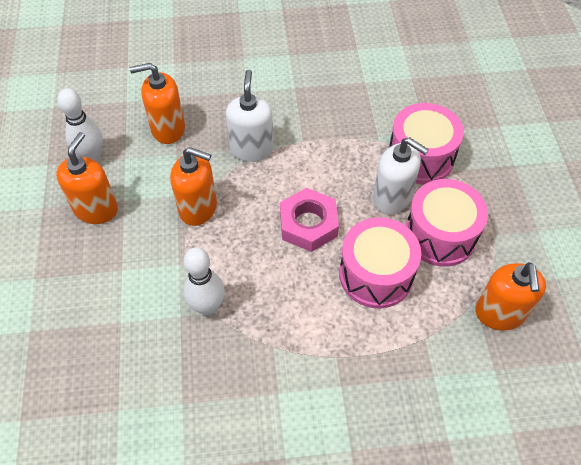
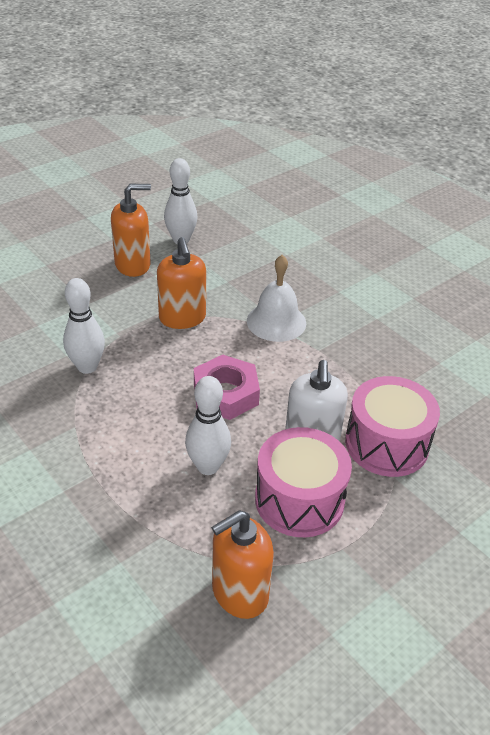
camera: 55 degrees right, 15 degrees down
(168, 129) = (248, 265): orange soap dispenser -> none
(251, 149) = (276, 322): white soap dispenser -> white bell
(376, 274) = (208, 466): pink drum -> white bowling pin

